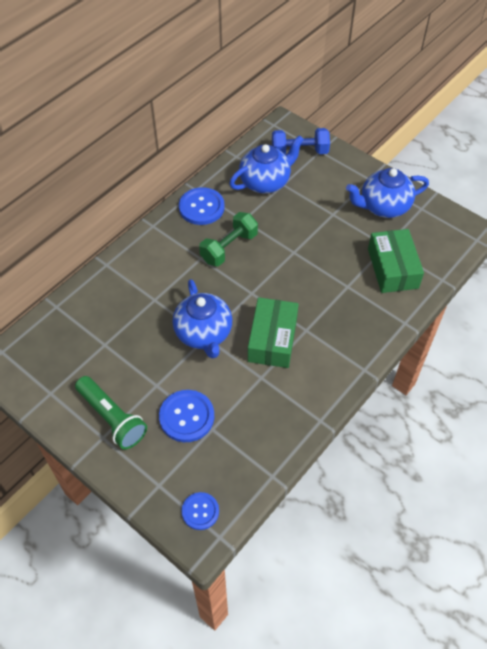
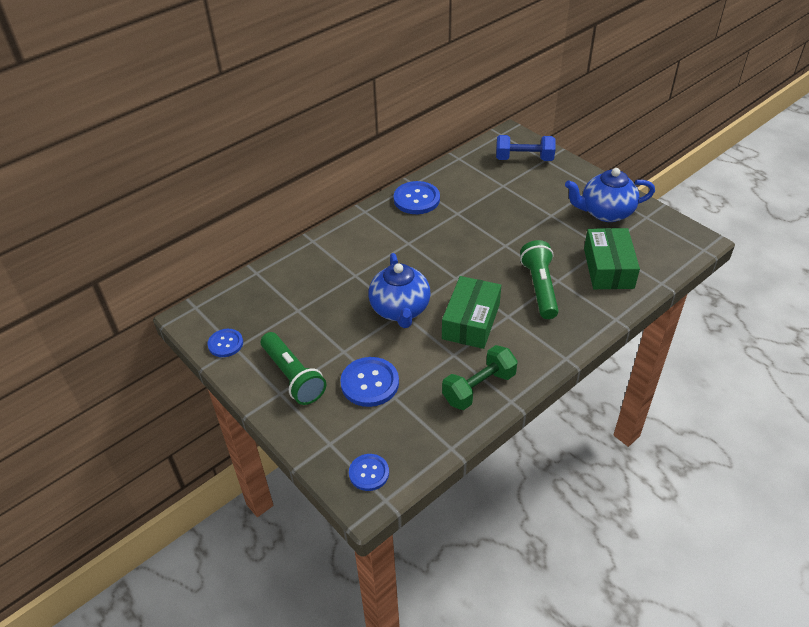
camera: 10 degrees right, 10 degrees down
(40, 389) = (225, 344): none -> blue button
(229, 248) = (438, 236): green dumbbell -> green dumbbell (479, 388)
(265, 182) = (485, 182): blue teapot -> none
(332, 296) = (539, 288): none -> green flashlight

